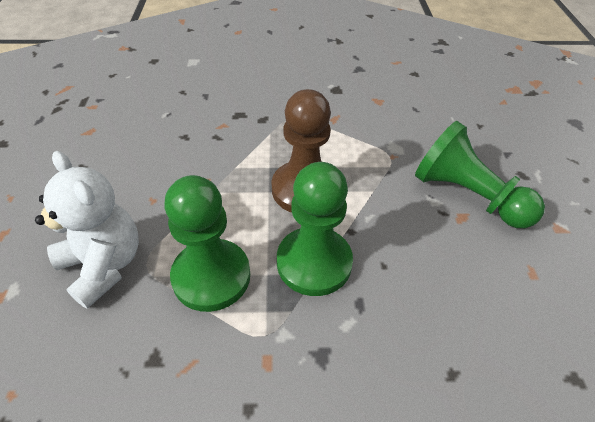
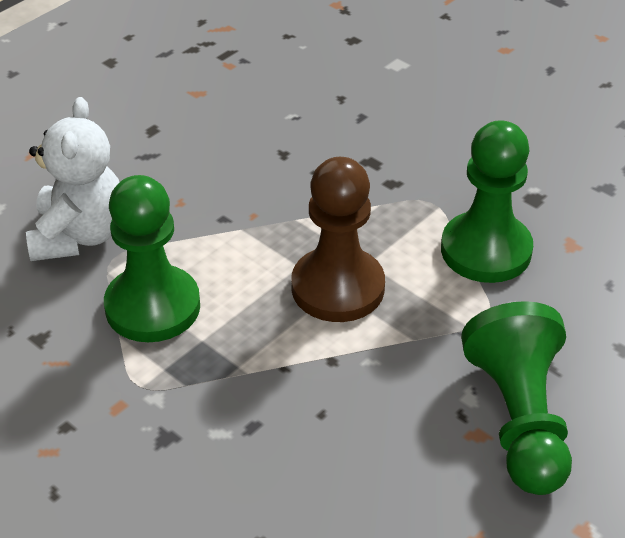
camera: 45 degrees right, 5 degrees down
(314, 262) = (256, 361): green pawn -> green pawn (486, 250)

